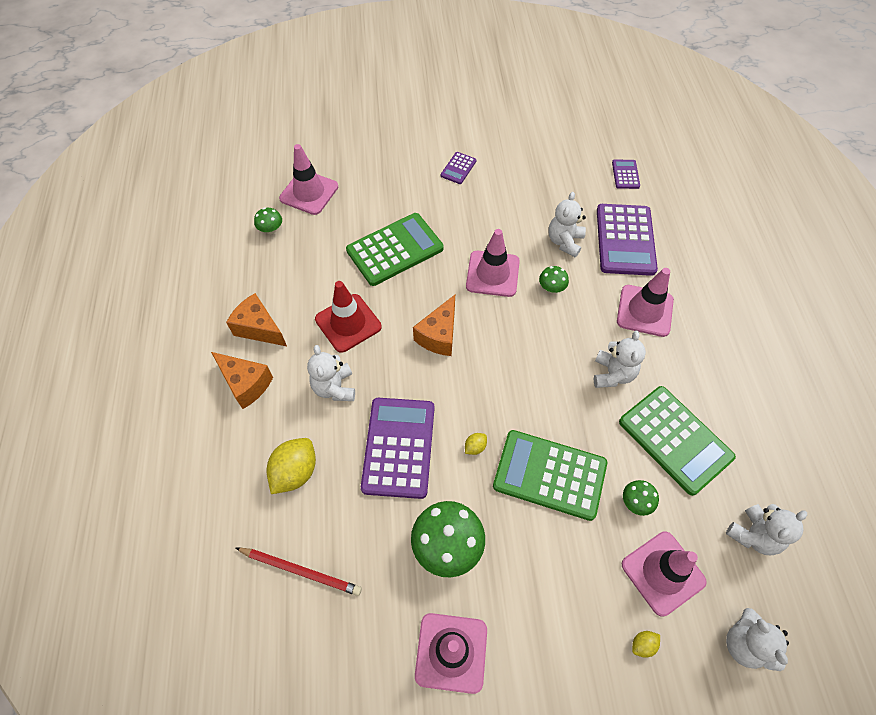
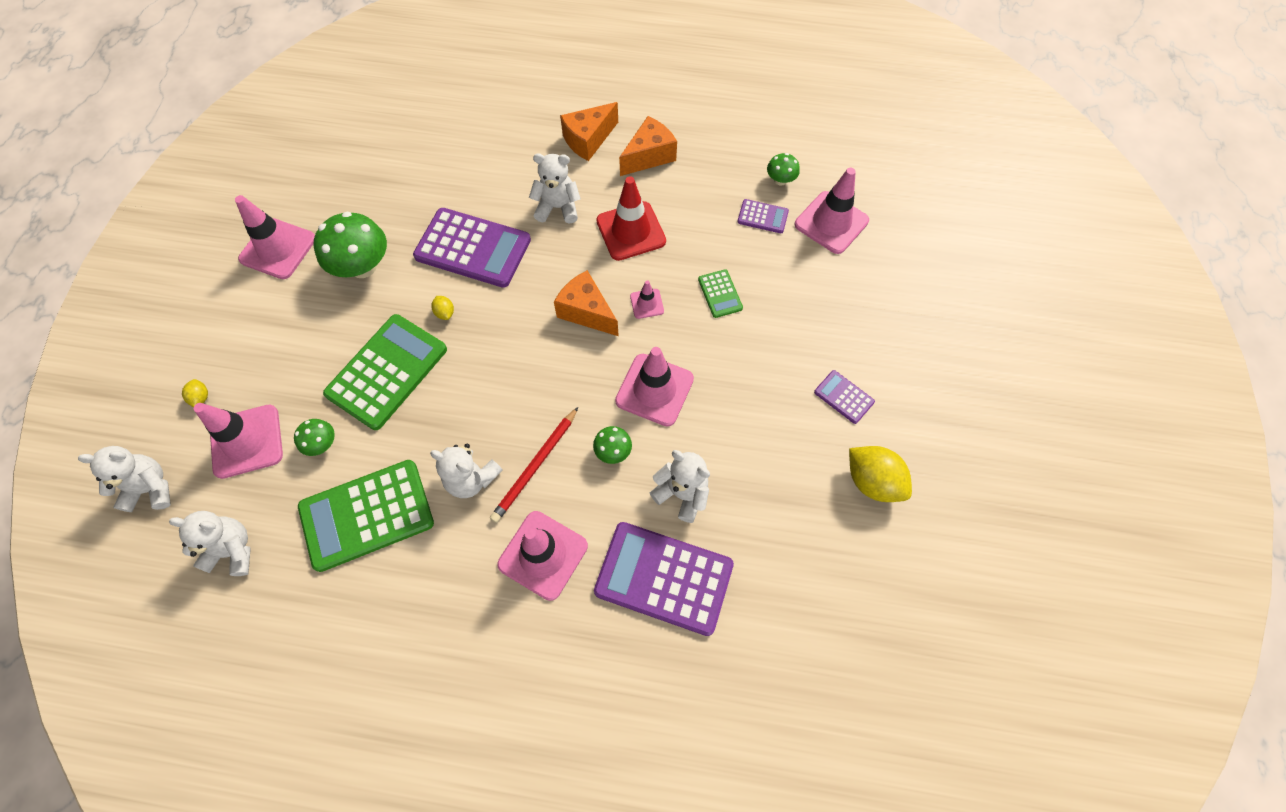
camera: 105 degrees right, 5 degrees up
(295, 472) = (483, 166): yellow lemon -> yellow lemon (872, 481)
(301, 571) = (395, 159): red pencil -> red pencil (535, 466)
(395, 250) = (720, 294): green calculator -> green calculator, size x0.47
(418, 295) = (647, 304): none -> pink traffic cone
(625, 174) = (789, 632): purple calculator -> purple calculator (762, 217)
(753, 535) = (232, 550): white teddy bear -> white teddy bear turned 120 degrees clockwise

